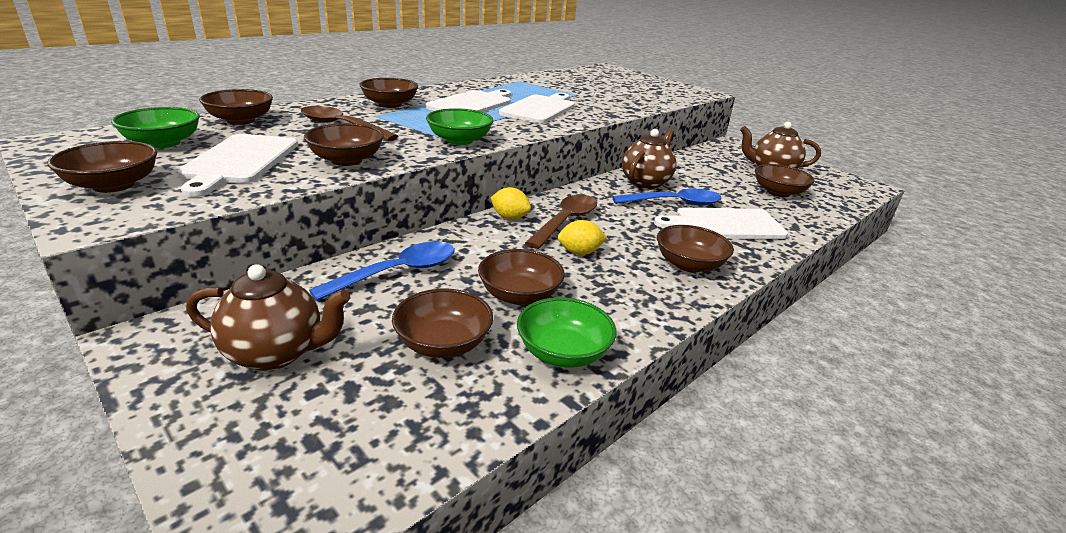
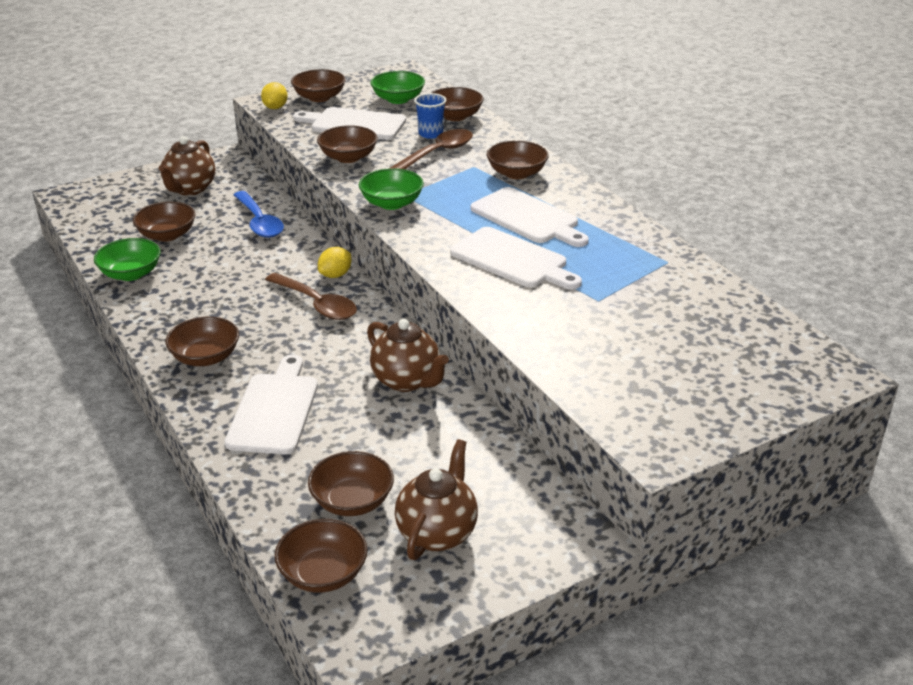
camera: 105 degrees right, 5 degrees up
(288, 129) = (430, 134): none -> blue cup
(519, 295) = (204, 266): brown bowl -> brown bowl (323, 573)
(579, 252) = (254, 302): yellow lemon -> yellow lemon (275, 108)
(674, 203) = (341, 387): blue spoon -> none

